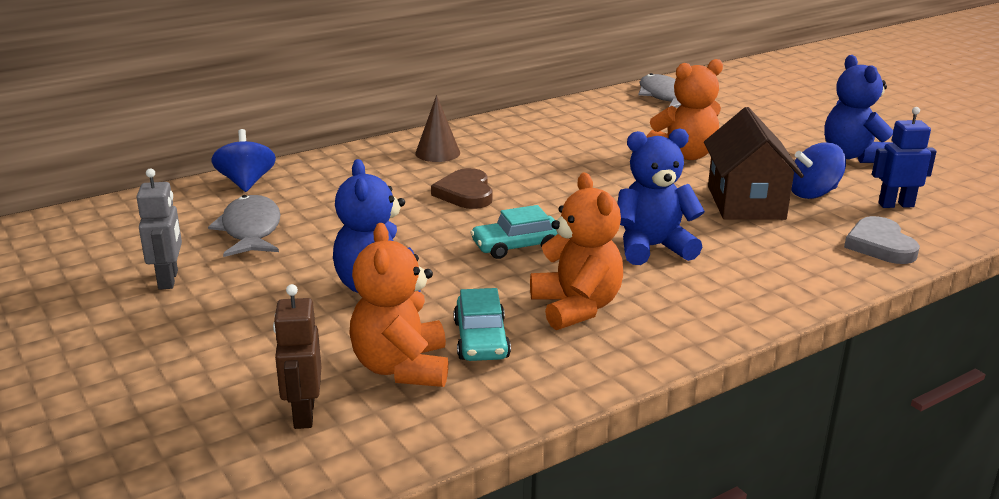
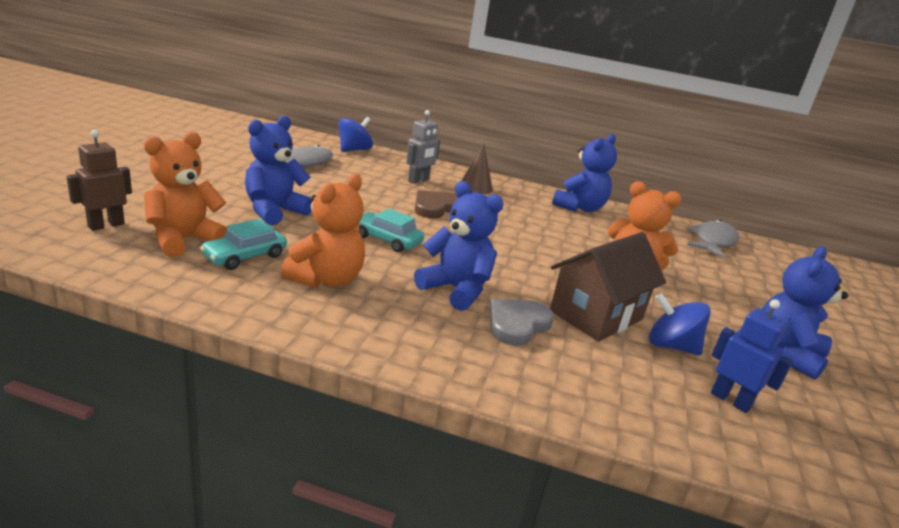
camera: 45 degrees right, 0 degrees up
(169, 280) = (221, 159): grey robot -> grey robot (418, 180)
(541, 123) = (579, 208): none -> blue teddy bear
(880, 245) = (631, 406): grey heart -> grey heart (517, 324)

